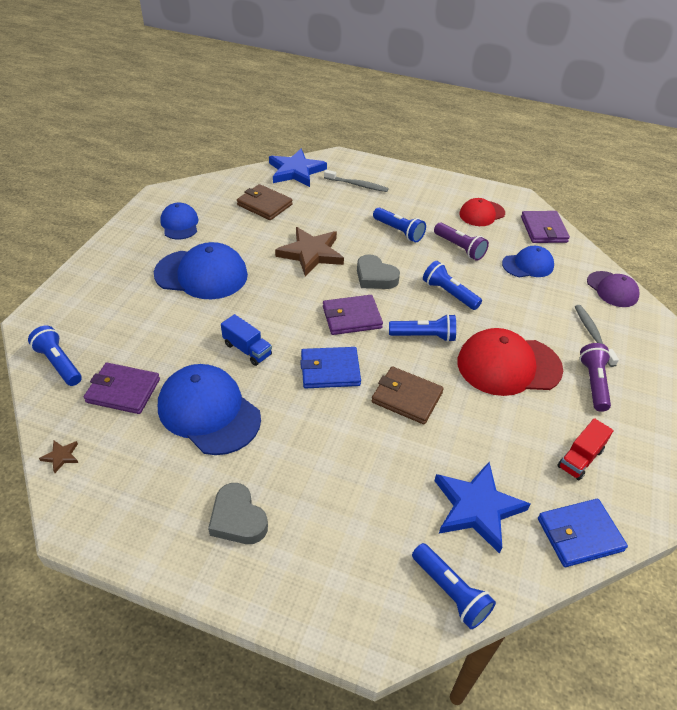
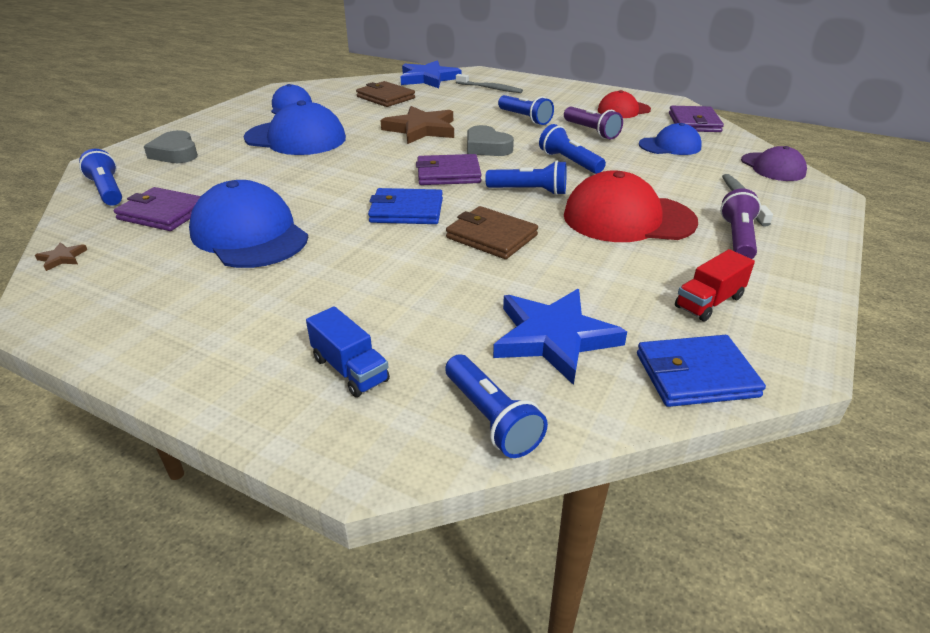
camera: 10 degrees right, 10 degrees down
(238, 519) = (236, 324): grey heart -> grey heart (175, 153)
(247, 349) = (318, 191): blue truck -> blue truck (350, 369)

